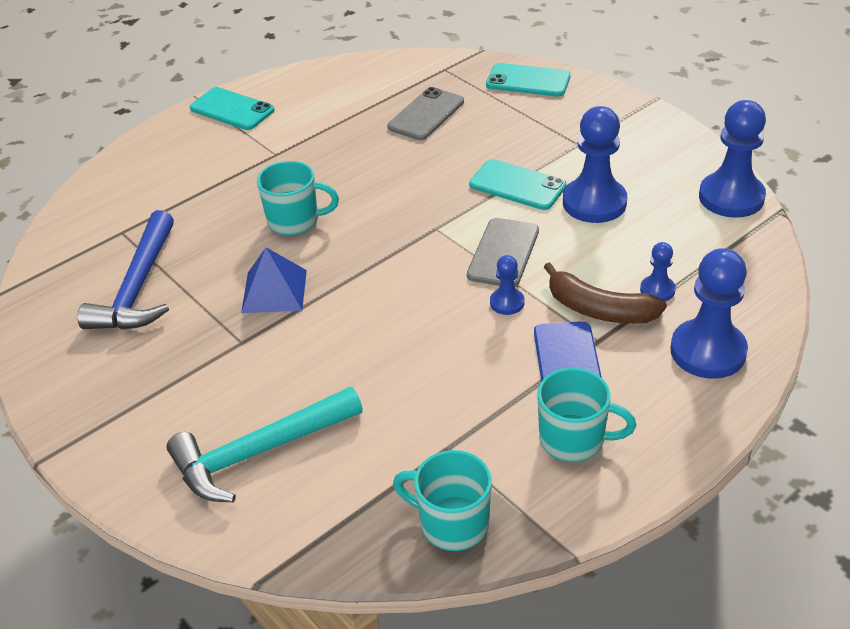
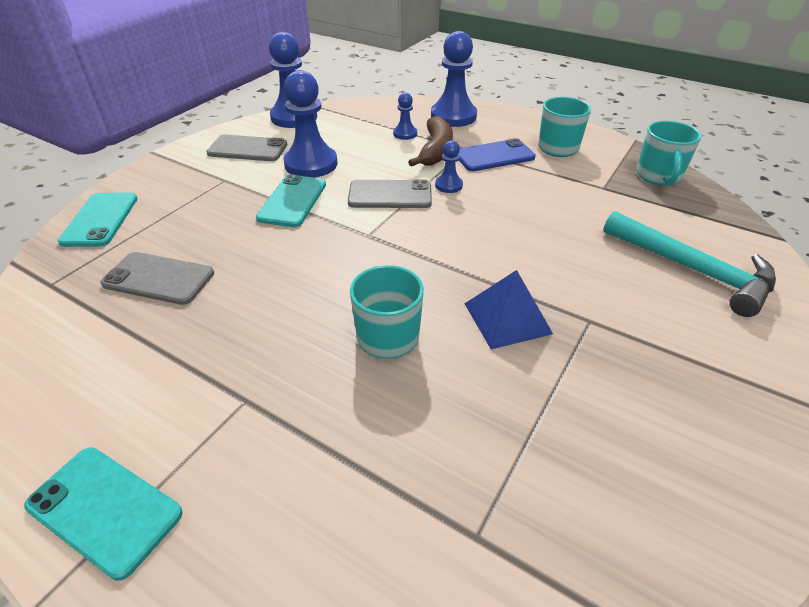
camera: 110 degrees left, 0 degrees up
(138, 288) = (575, 452): blue hammer -> none
(232, 109) = (104, 509): turquoise phone -> turquoise phone turned 75 degrees counterclockwise
(646, 159) = (247, 149): none -> grey phone

